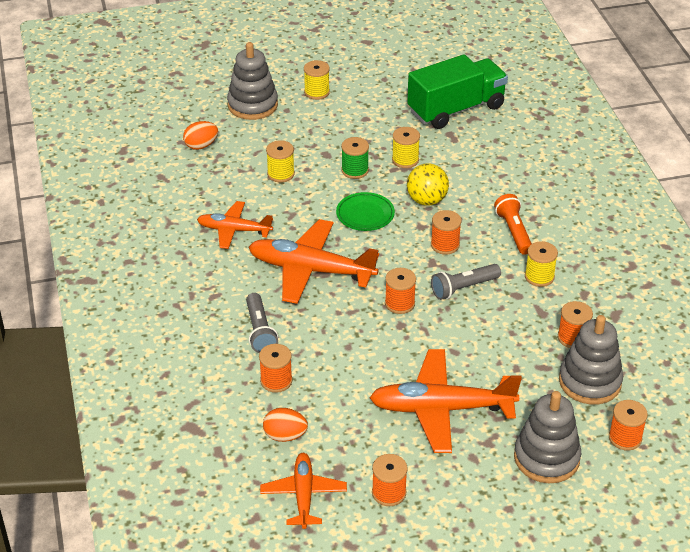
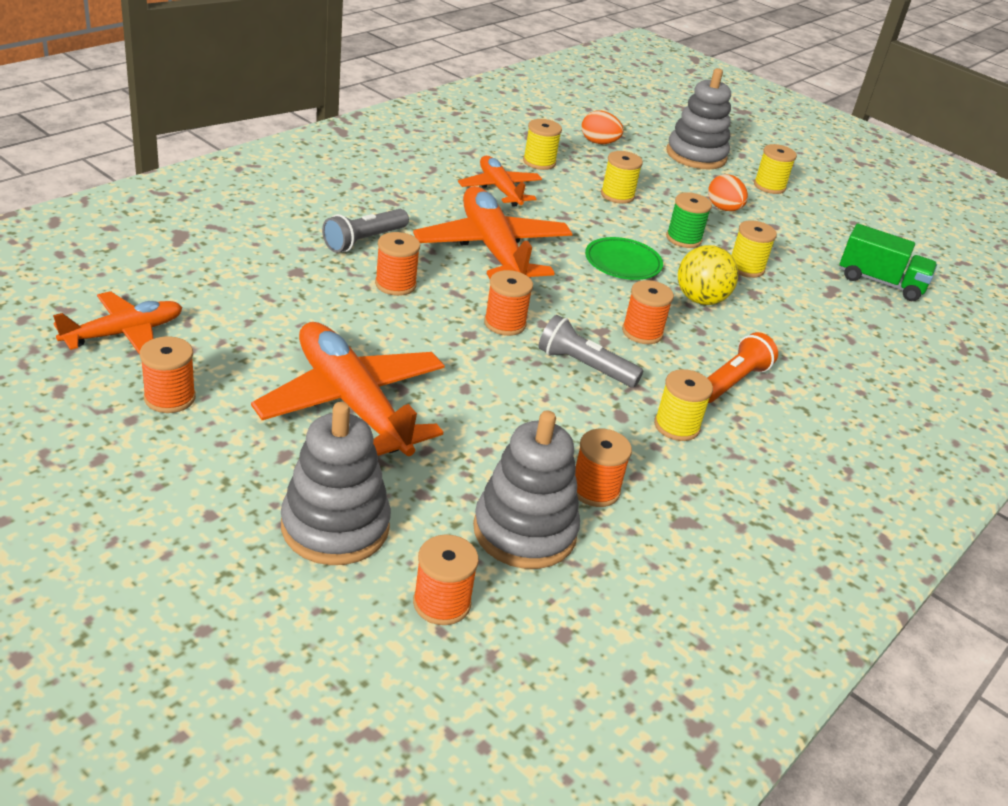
camera: 50 degrees right, 5 degrees down
(209, 191) = (539, 162): none -> yellow spool
(276, 381) = (295, 270): orange spool -> orange spool (395, 284)
(285, 436) = (212, 297): orange egg -> orange egg (723, 209)
(456, 109) = (880, 282): green truck -> green truck, size x0.64

